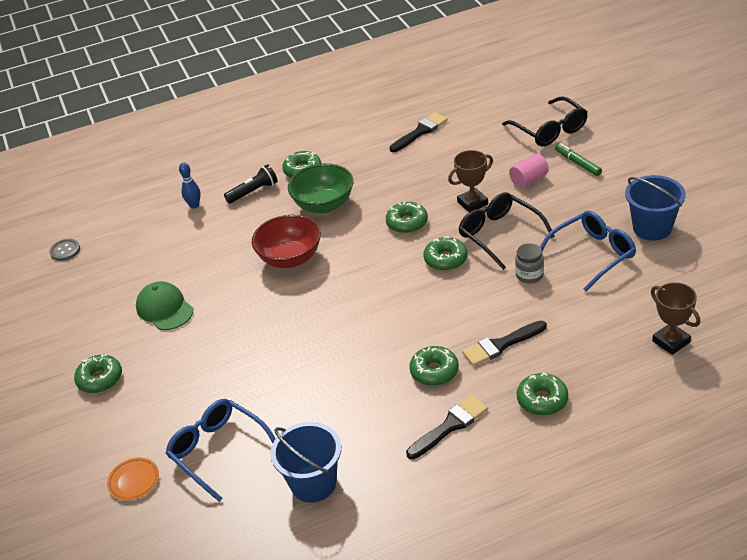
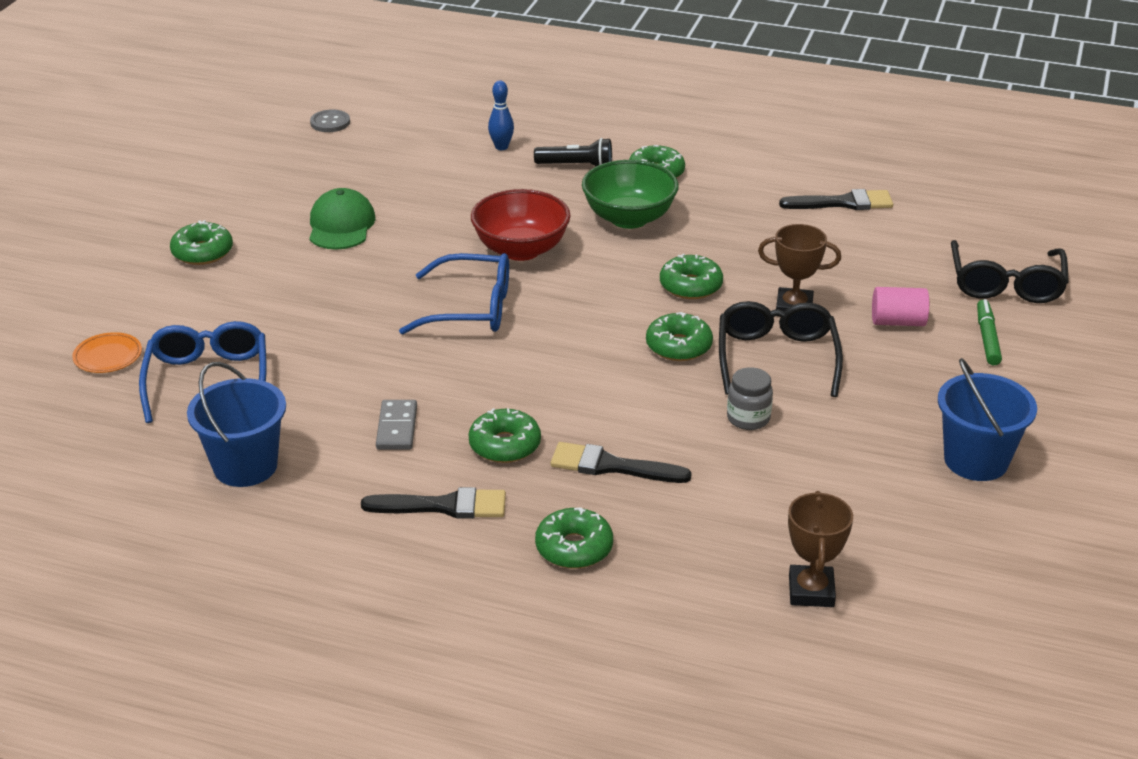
camera: 35 degrees right, 5 degrees down
(365, 402) = (397, 428): none -> grey domino
(592, 255) = (855, 443): blue glasses -> blue glasses (471, 309)

